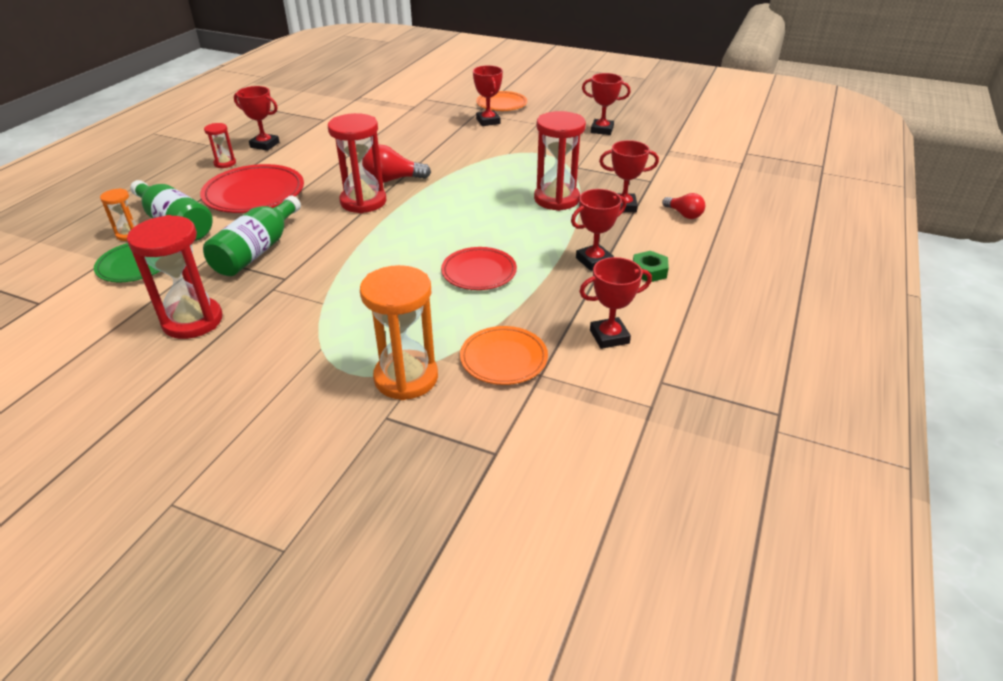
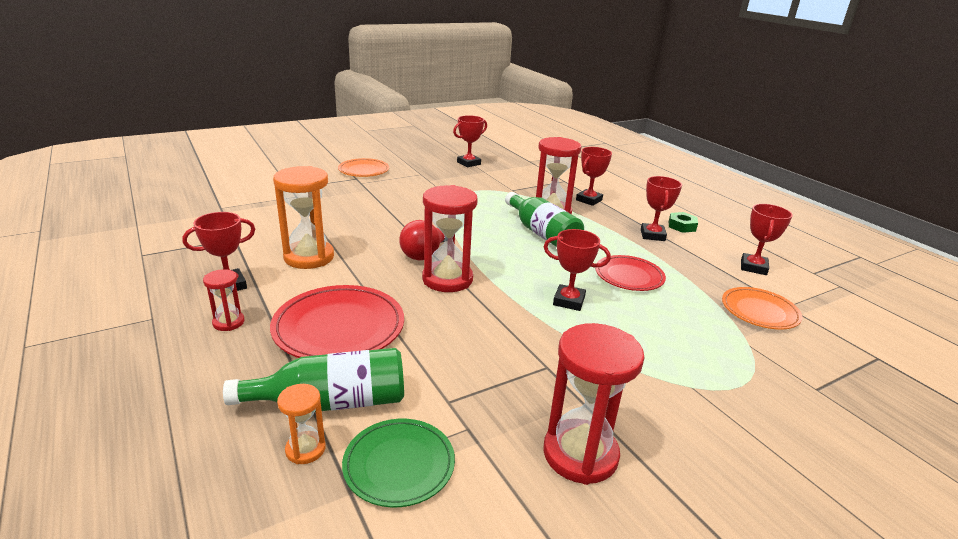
camera: 55 degrees left, 10 degrees down
(257, 251) = (471, 365): green bottle -> green bottle (542, 234)
(406, 378) = (764, 360): orange hourglass -> orange hourglass (309, 257)
(488, 121) = (384, 185): red trophy -> red trophy (569, 301)
(684, 214) = (621, 191): red light bulb -> none

